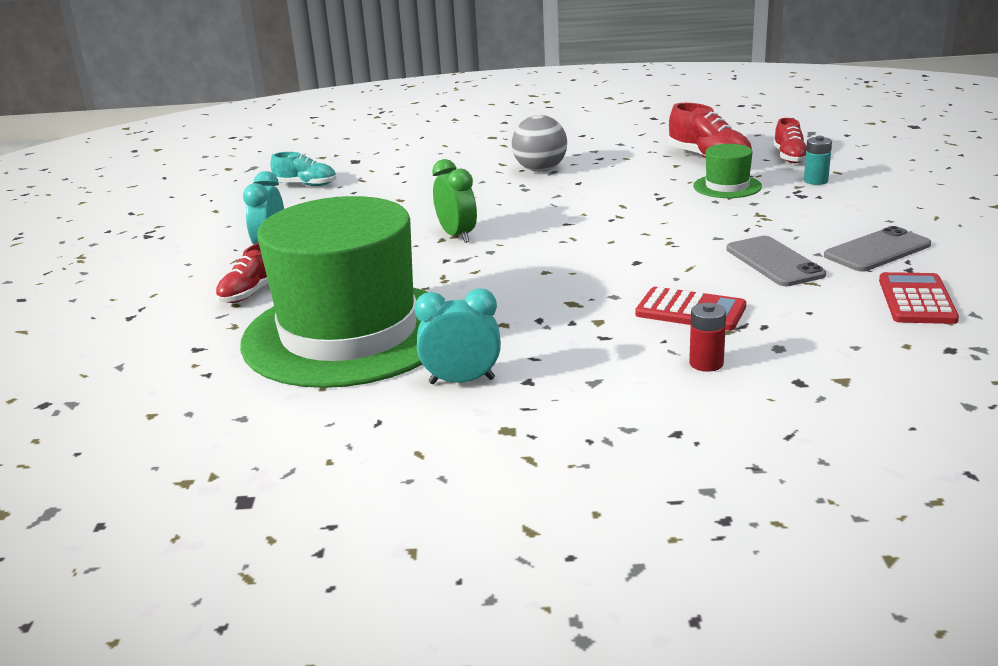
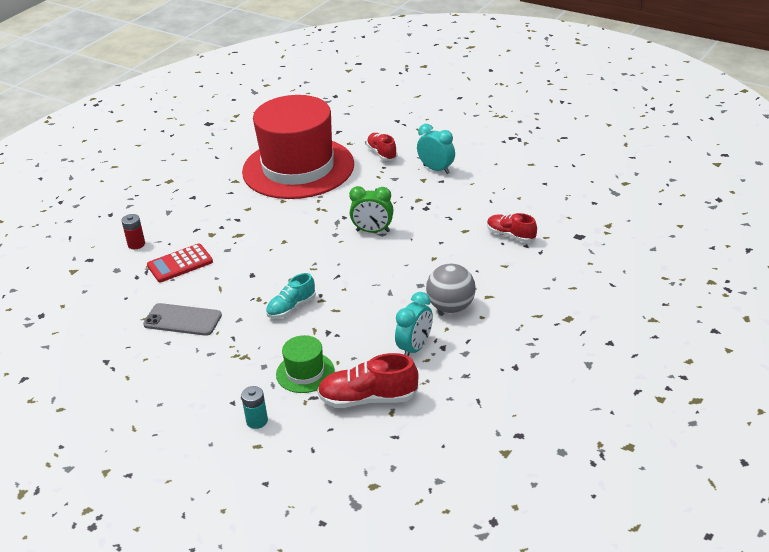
camera: 125 degrees right, 10 degrees up
(306, 185) = (543, 204): turquoise shoe -> turquoise shoe (291, 308)
(349, 333) = (298, 168): green hat -> red hat
(462, 381) = (216, 182): turquoise clock -> turquoise clock (415, 348)
(790, 157) = (316, 444): red shoe -> red shoe (511, 235)
(877, 250) = (138, 366): grey phone -> none
(916, 300) = (81, 338): red calculator -> none

